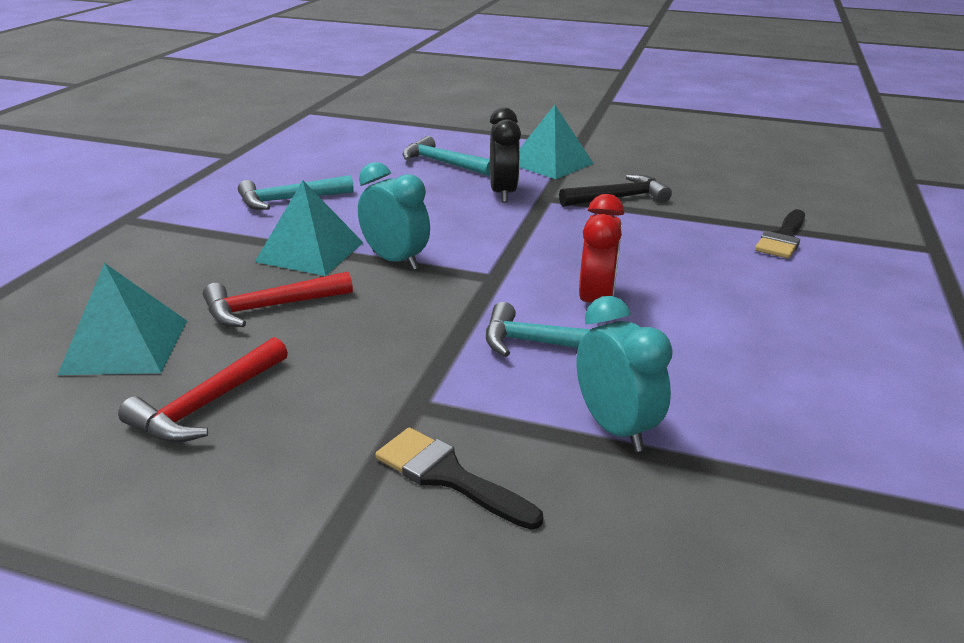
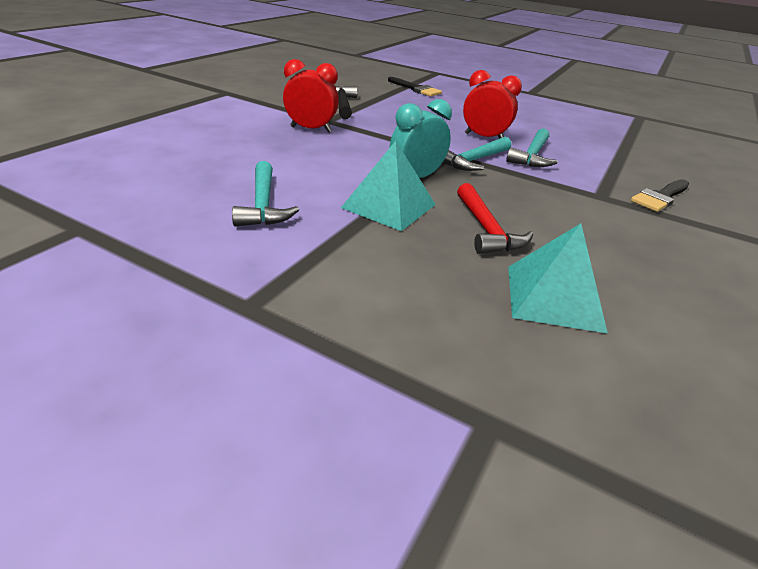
camera: 80 degrees left, 5 degrees up
(208, 404) = (624, 260): red hammer -> none
(443, 163) = (226, 136): turquoise hammer -> turquoise hammer (473, 161)
(503, 193) = (311, 129): black clock -> red clock
(550, 163) = (262, 107): turquoise pyramid -> none
(615, 428) = (605, 157): turquoise clock -> none

